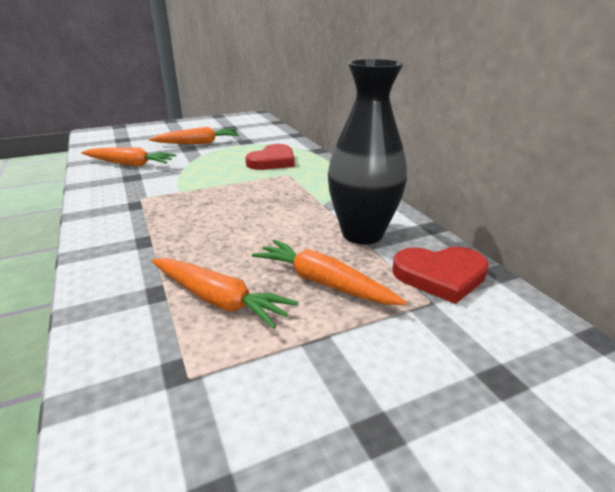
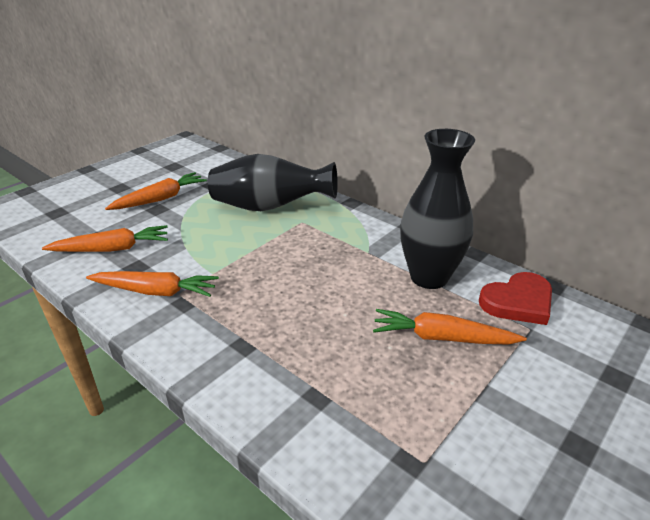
camera: 25 degrees left, 5 degrees up
(218, 300) = (377, 384): orange carrot -> orange carrot (156, 291)
(272, 161) = (269, 207): red heart -> black vase

